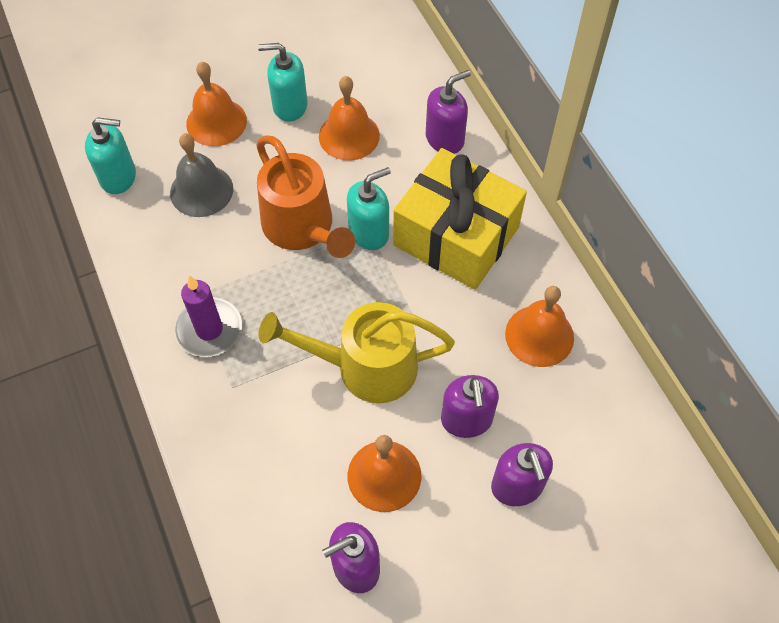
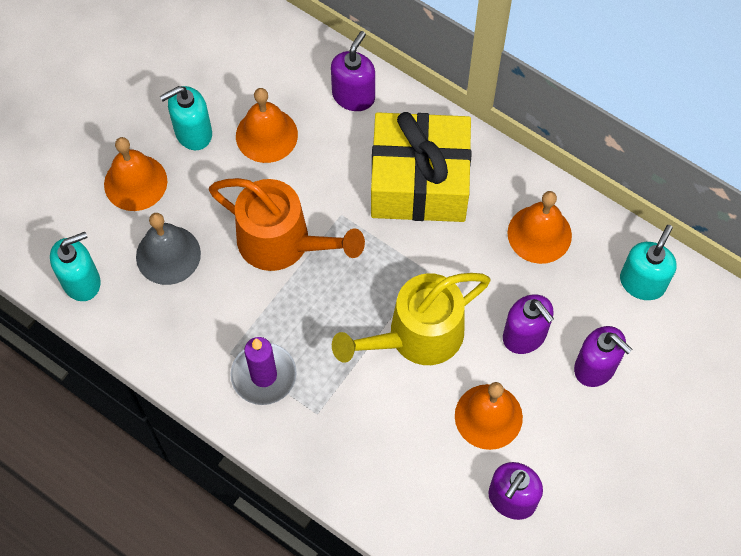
camera: 30 degrees left, 5 degrees up
(369, 232) = (343, 217): turquoise soap dispenser -> turquoise soap dispenser (642, 282)

